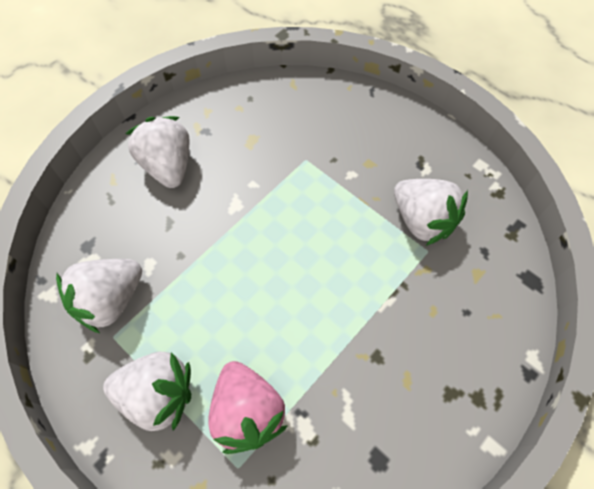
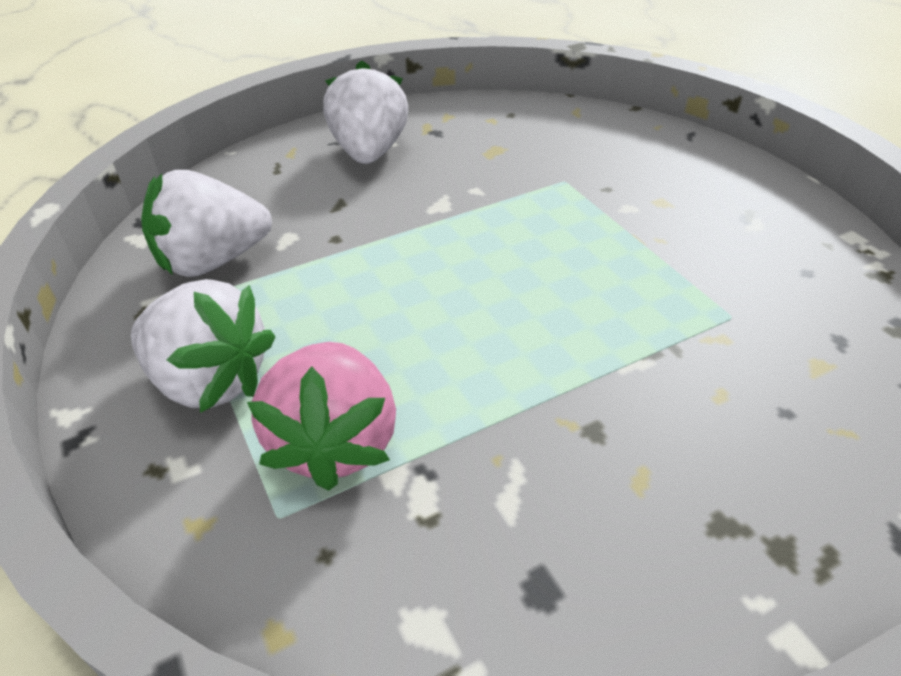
camera: 20 degrees right, 20 degrees down
(422, 220) = (731, 278): white strawberry -> none

